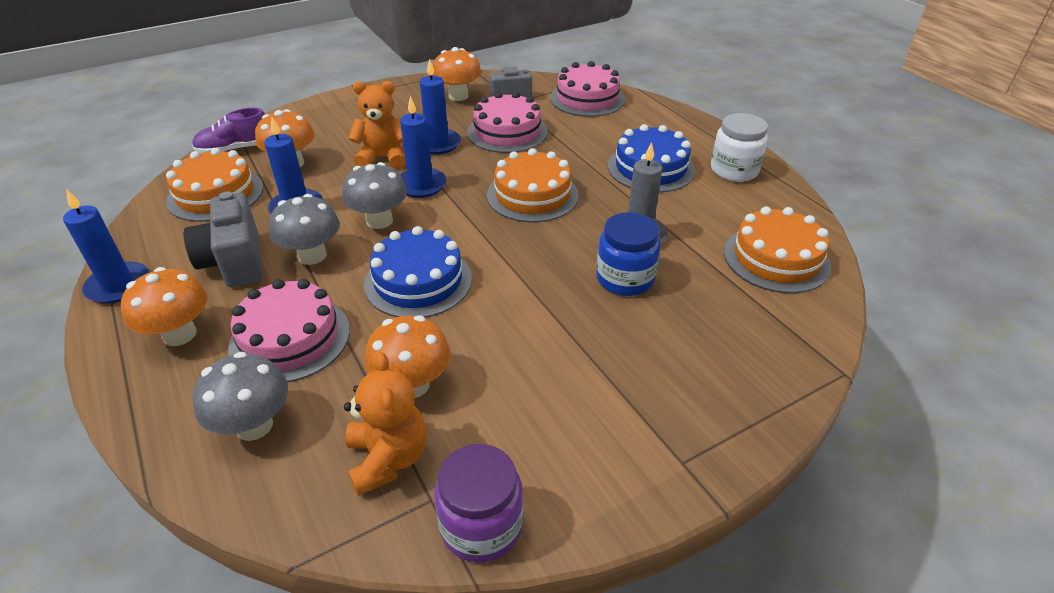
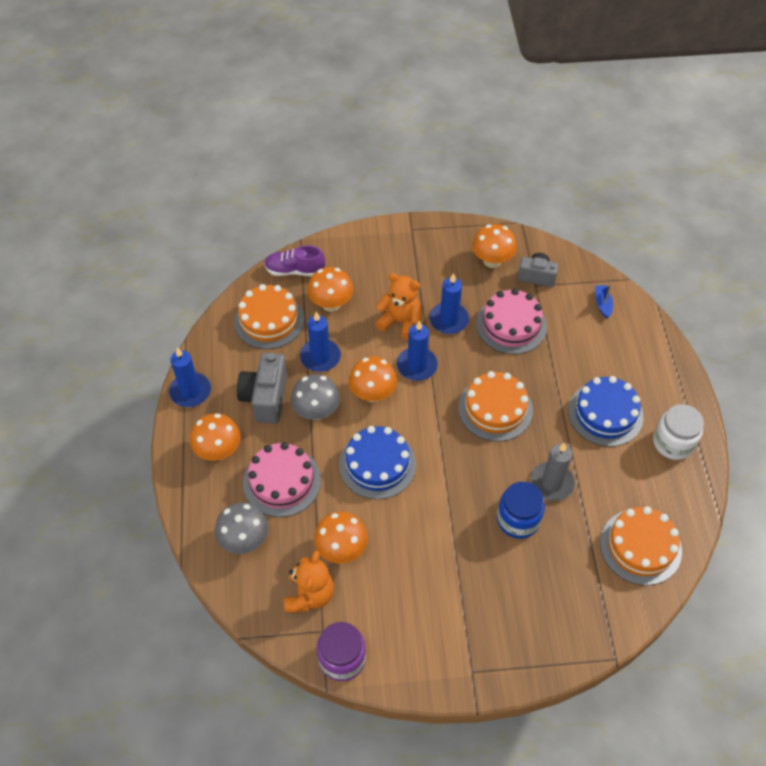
camera: 25 degrees right, 15 degrees up
(379, 221) = (373, 393): grey mushroom -> orange mushroom
(587, 98) = (602, 304): pink cake -> blue boat

